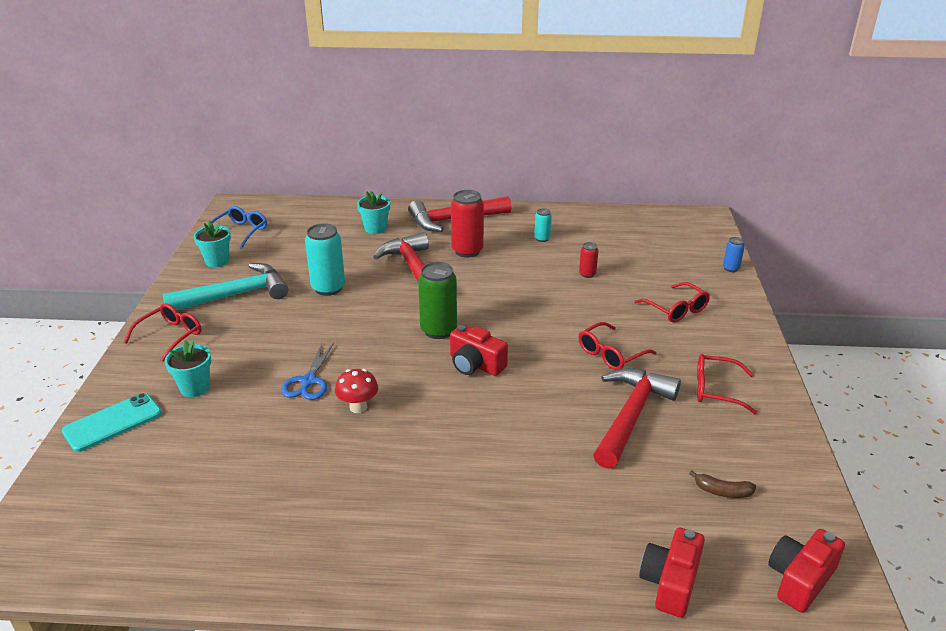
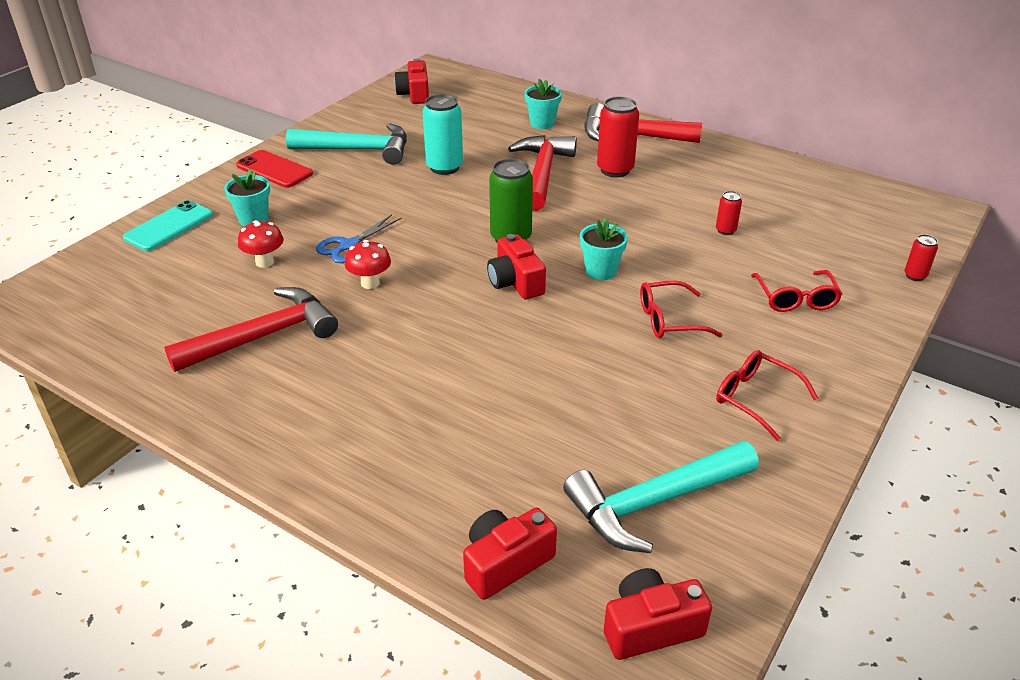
camera: 30 degrees right, 5 degrees up
(112, 422) = (169, 226): turquoise phone -> turquoise phone turned 45 degrees counterclockwise
(170, 336) = (274, 170): red glasses -> red phone
(217, 261) = (370, 115): turquoise flower pot -> turquoise flower pot (601, 271)
(240, 232) = (414, 94): blue glasses -> red camera
(244, 422) = (265, 262): none -> red mushroom
(542, 239) = (710, 179): turquoise can -> none
(631, 415) = (629, 388): red hammer -> red hammer (264, 336)
(722, 491) = (653, 503): brown banana -> turquoise hammer
(731, 268) = (915, 276): blue can -> red can

